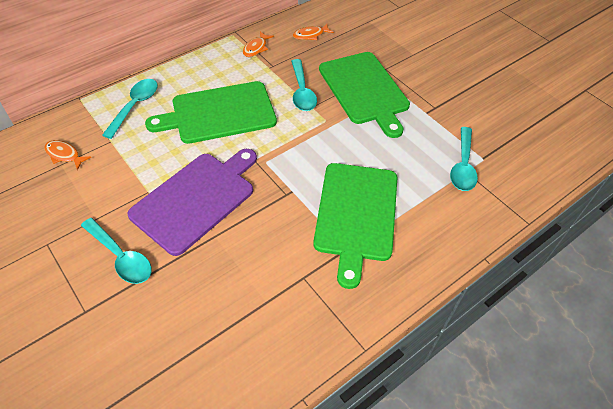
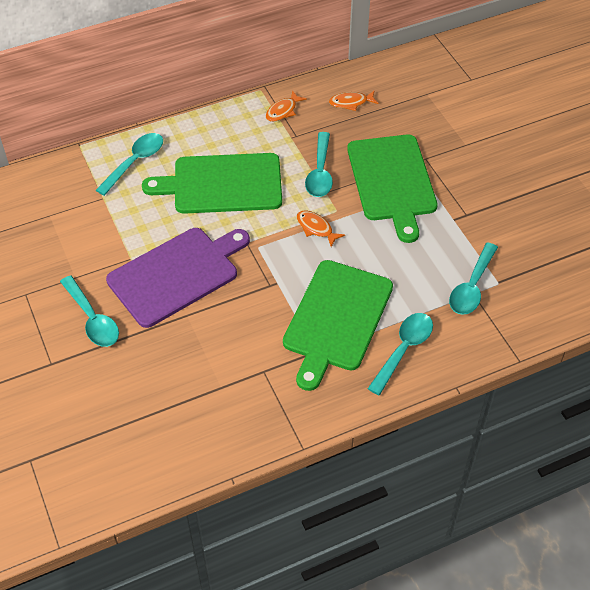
camera: 15 degrees right, 0 degrees up
(64, 155) = (55, 206): orange fish -> orange fish (316, 228)
(426, 232) = (403, 350): none -> turquoise spoon

